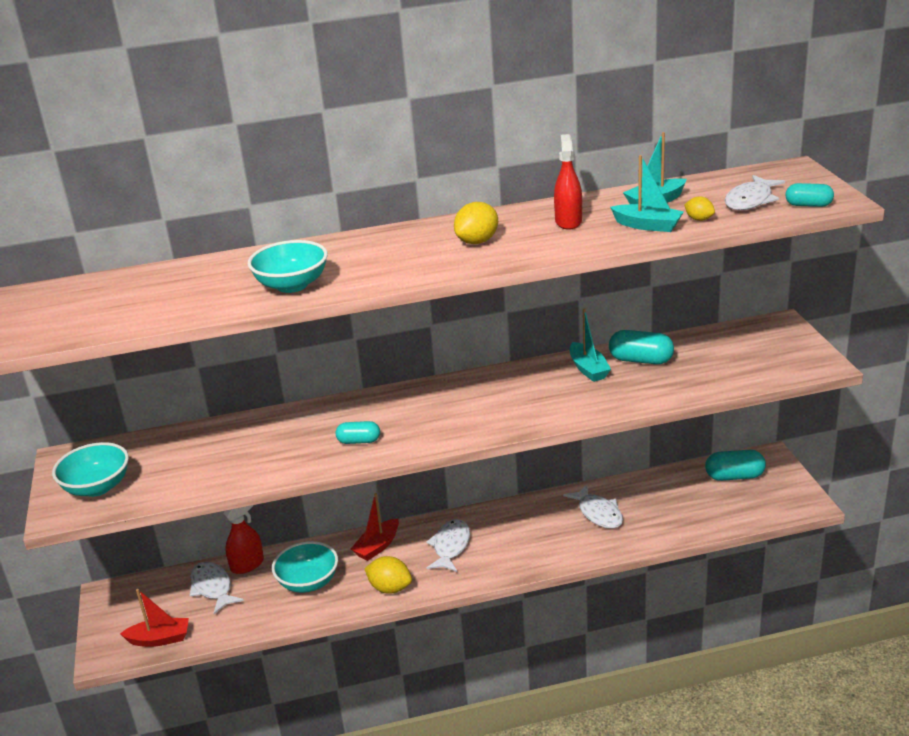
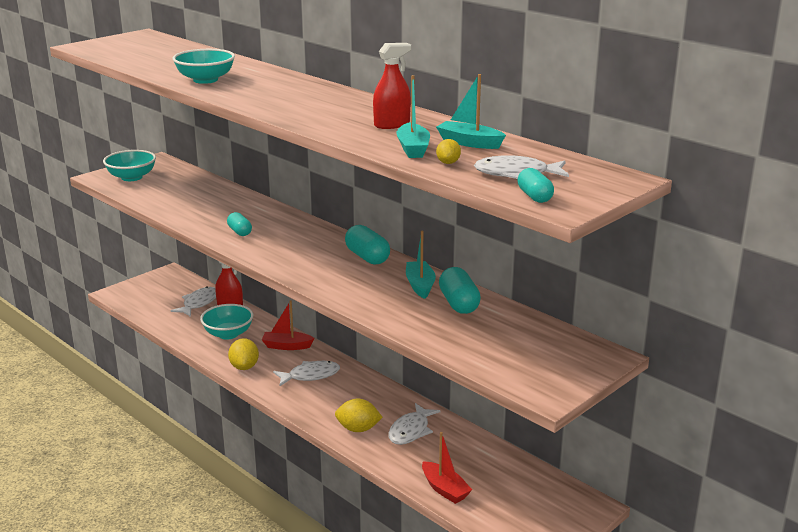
camera: 55 degrees right, 5 degrees down
(159, 639) = (139, 304): red boat -> red boat (444, 489)
(477, 241) = (324, 107): yellow lemon -> yellow lemon (358, 429)
(588, 369) = (420, 285): turquoise boat -> turquoise boat turned 135 degrees clockwise
(734, 476) = (536, 491): turquoise capsule -> turquoise capsule (367, 257)

